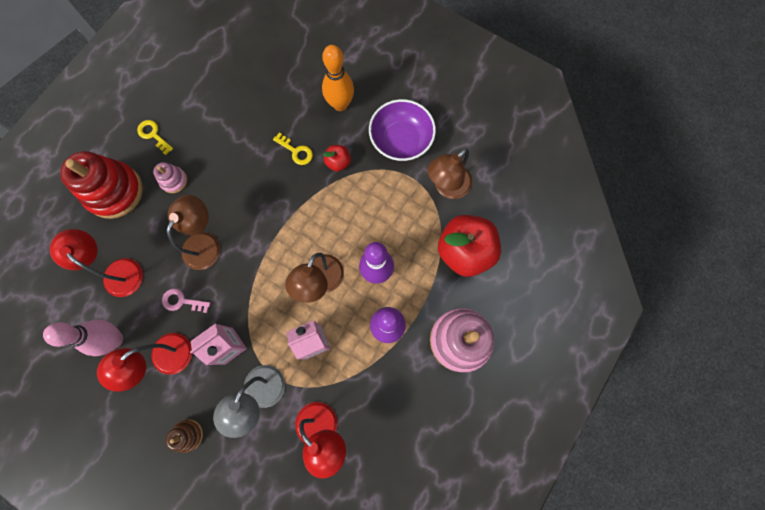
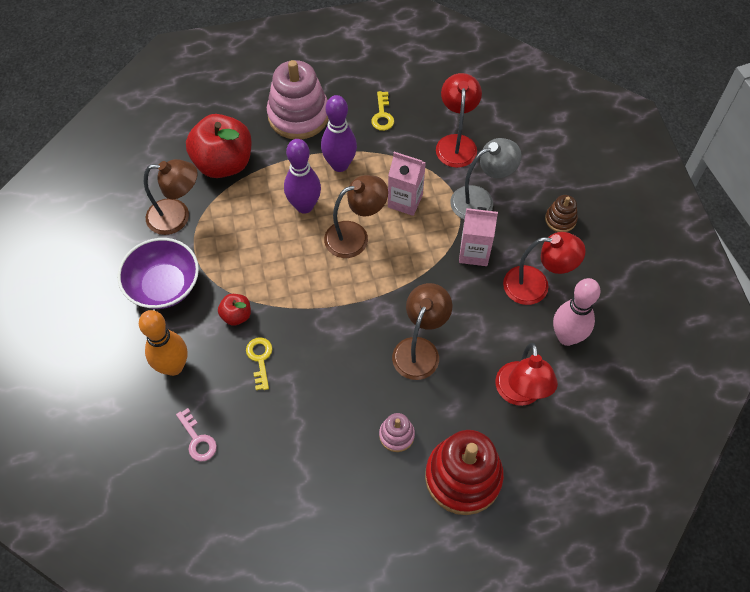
camera: 135 degrees left, 15 degrees down
(153, 135) = (374, 505): yellow key -> yellow key (382, 115)
(182, 301) = (483, 318): pink key -> pink key (198, 440)
(205, 243) = (419, 349): brown lamp -> brown lamp turned 135 degrees clockwise

